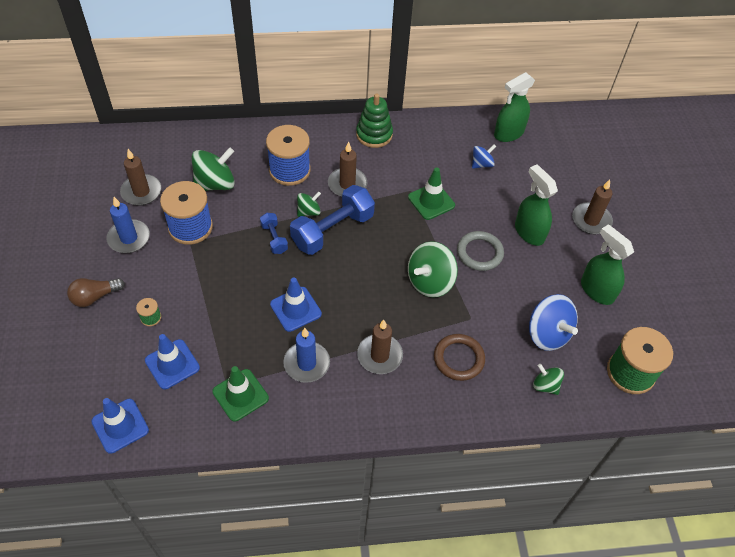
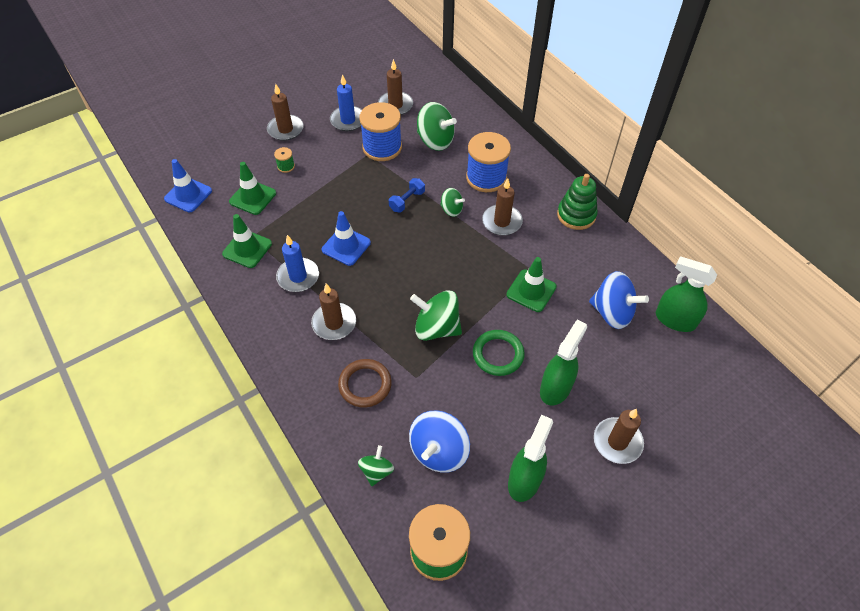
camera: 65 degrees right, 0 degrees up
(95, 297) = (285, 129): brown light bulb -> brown candle
(172, 364) = (253, 197): blue traffic cone -> green traffic cone
(332, 230) = (443, 234): blue dumbbell -> none
(479, 253) = (498, 354): grey ring -> green ring
(481, 164) = (612, 312): blue spinning top -> blue spinning top, size x1.78

